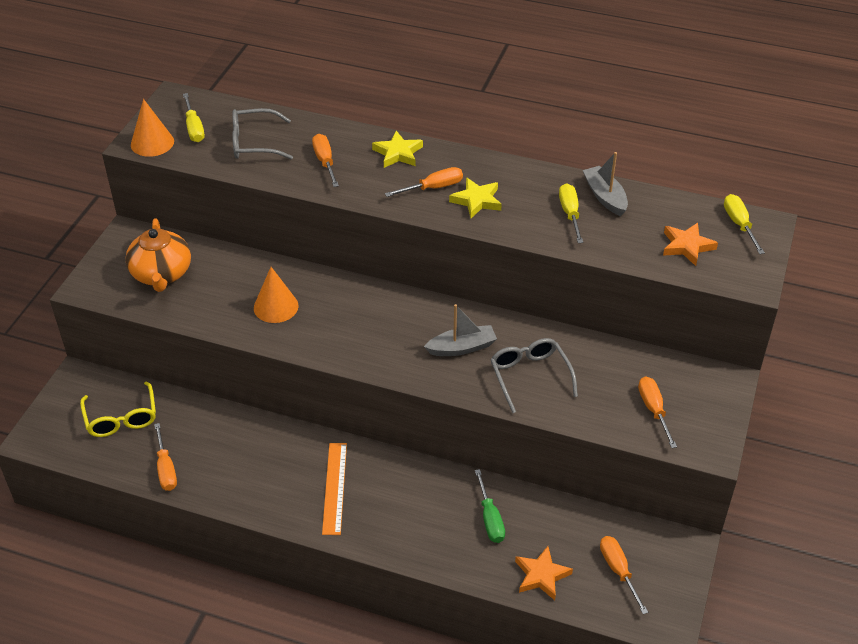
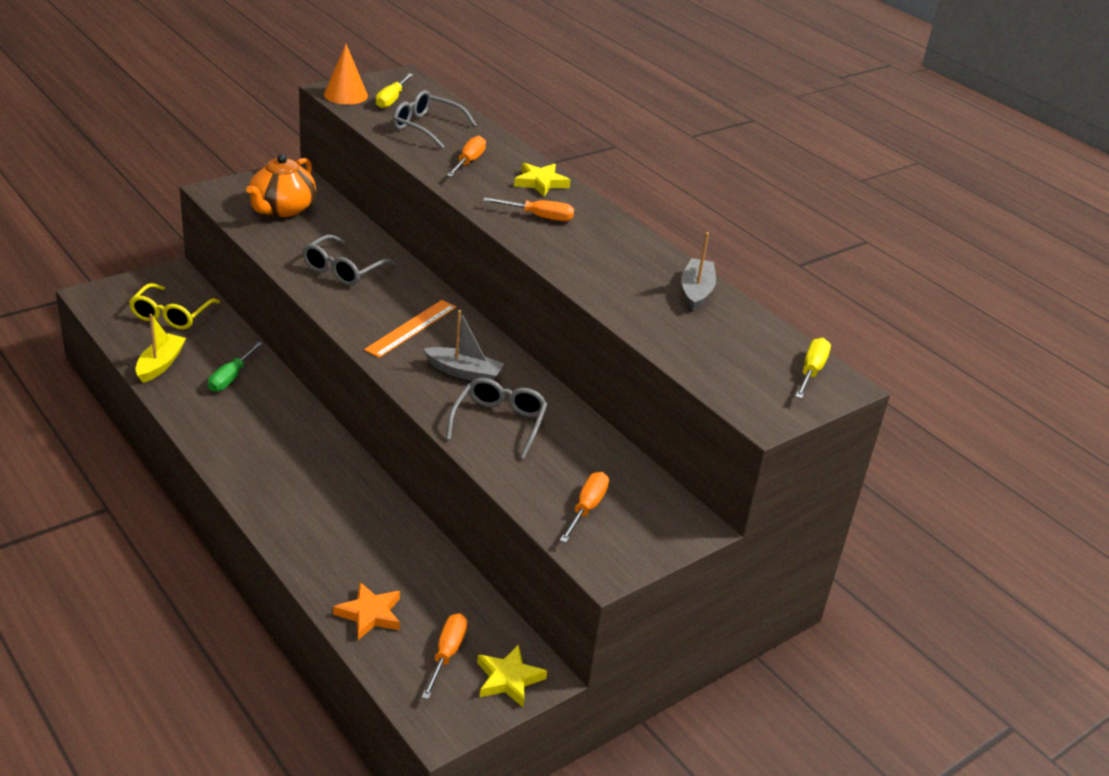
camera: 30 degrees right, 10 degrees down
(166, 469) = (160, 364): orange screwdriver -> yellow boat
(276, 306) = (343, 270): orange cone -> grey glasses
(334, 488) = (273, 448): orange ruler -> orange ruler (411, 328)
(476, 200) = (566, 241): yellow star -> yellow star (508, 679)
(490, 519) = (378, 545): green screwdriver -> green screwdriver (231, 378)
(570, 213) = (643, 288): yellow screwdriver -> none
(687, 246) = (730, 361): orange star -> none

